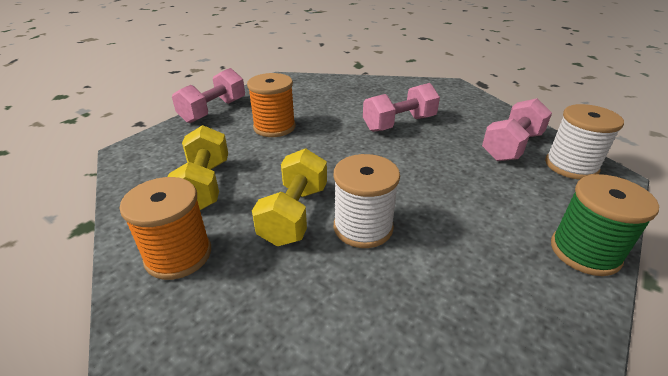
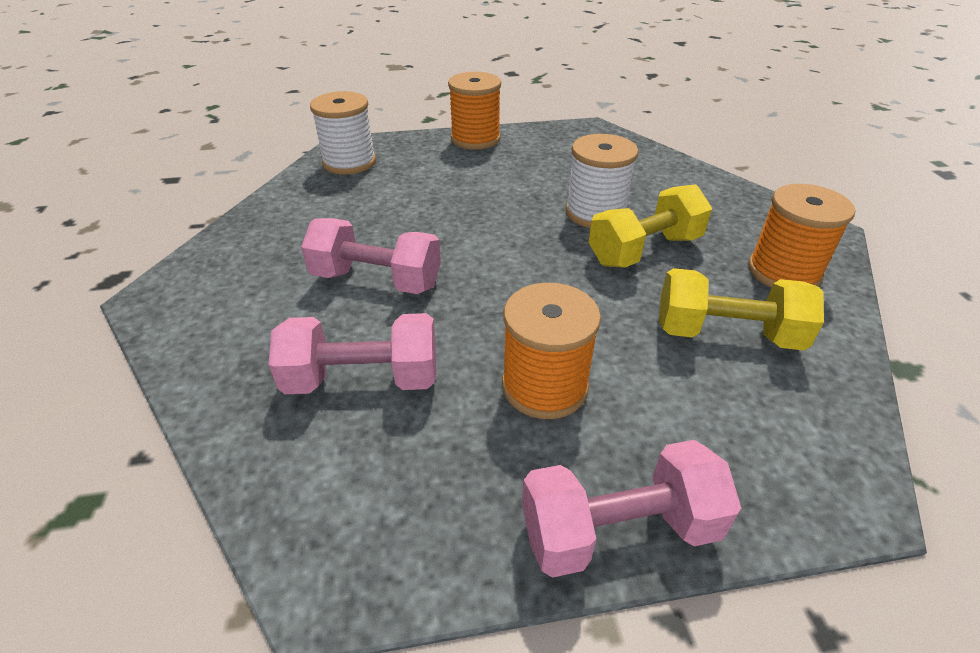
camera: 135 degrees left, 5 degrees up
(204, 185) = (726, 334): yellow dumbbell -> yellow dumbbell turned 60 degrees clockwise
(512, 146) = (344, 194): pink dumbbell -> pink dumbbell (363, 379)
(584, 252) = (475, 139): green spool -> orange spool

